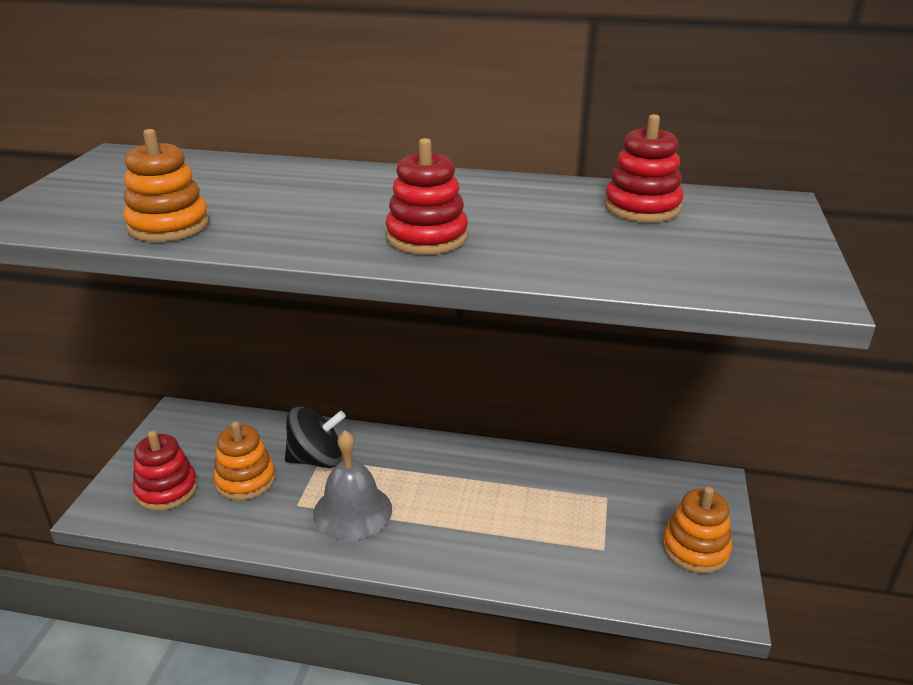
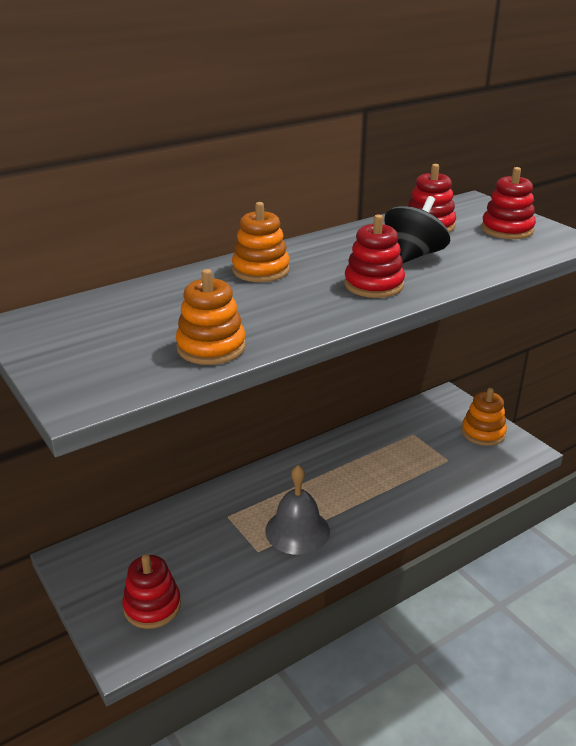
camera: 45 degrees left, 0 degrees up
(245, 480) = (199, 561): orange stacking toy -> orange stacking toy (261, 270)
(317, 459) = (225, 518): black spinning top -> black spinning top (414, 255)
(737, 247) = (507, 229): none -> red stacking toy

